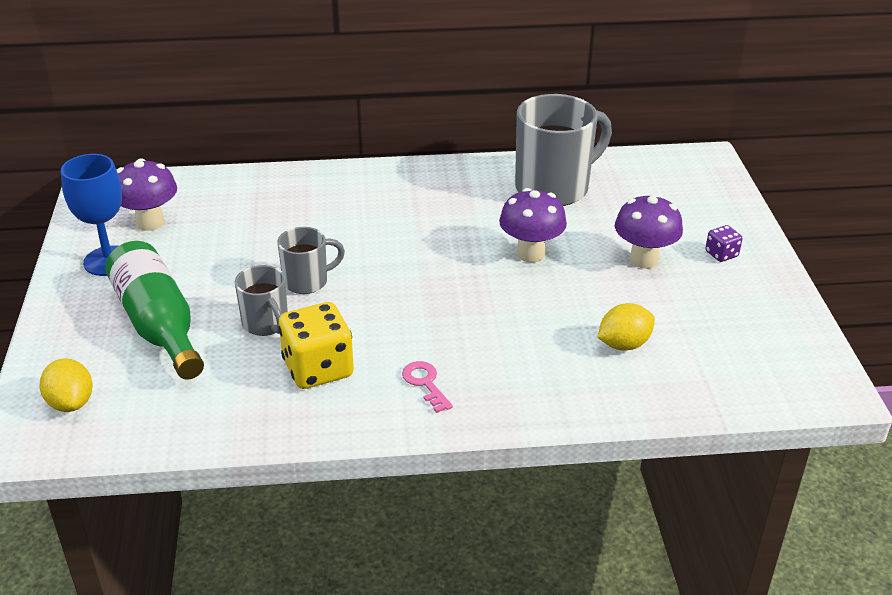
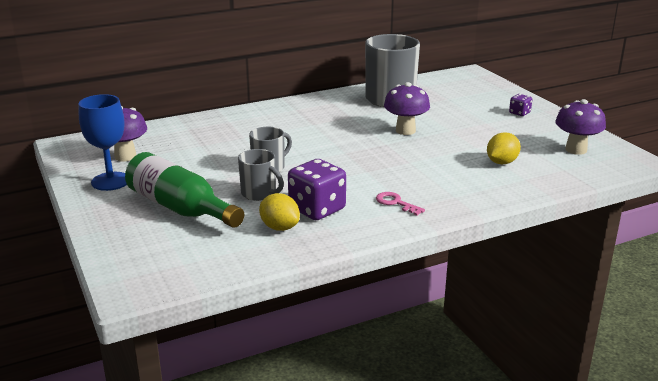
camera: 20 degrees left, 10 degrees down
(71, 403) = (149, 261): yellow lemon -> yellow lemon (279, 227)
(318, 369) = (317, 209): yellow dice -> purple dice
(644, 260) = (477, 122): purple mushroom -> purple mushroom (576, 150)

